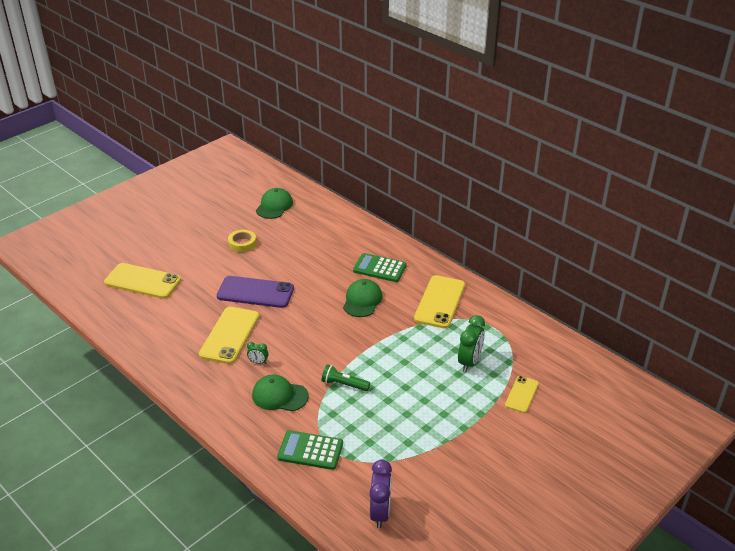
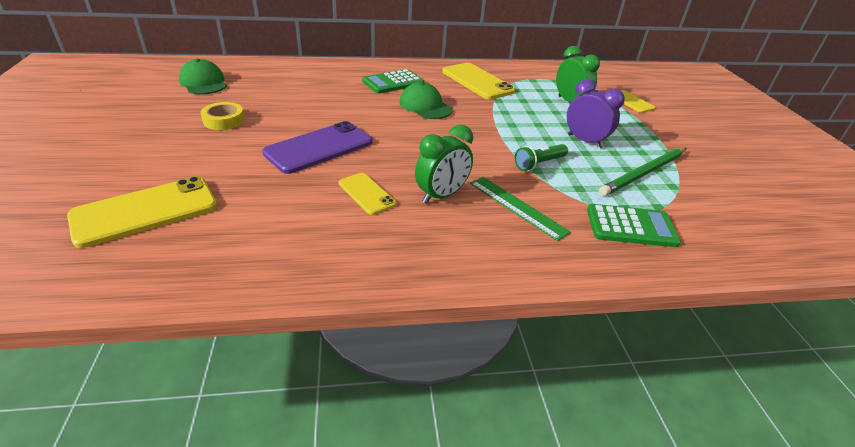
camera: 55 degrees left, 0 degrees up
(230, 335) = (367, 193): yellow phone -> yellow phone, size x0.56
(258, 362) = (441, 195): green clock -> green clock, size x1.97
(279, 396) = (517, 207): green cap -> green ruler
(310, 451) = (631, 226): green calculator -> green calculator turned 135 degrees counterclockwise
(380, 512) = (758, 225): purple clock -> purple clock (585, 141)
(391, 437) = (644, 173): none -> green pencil

